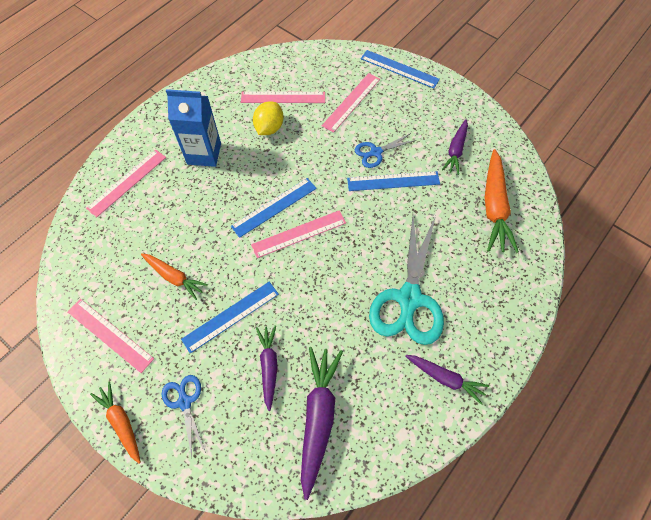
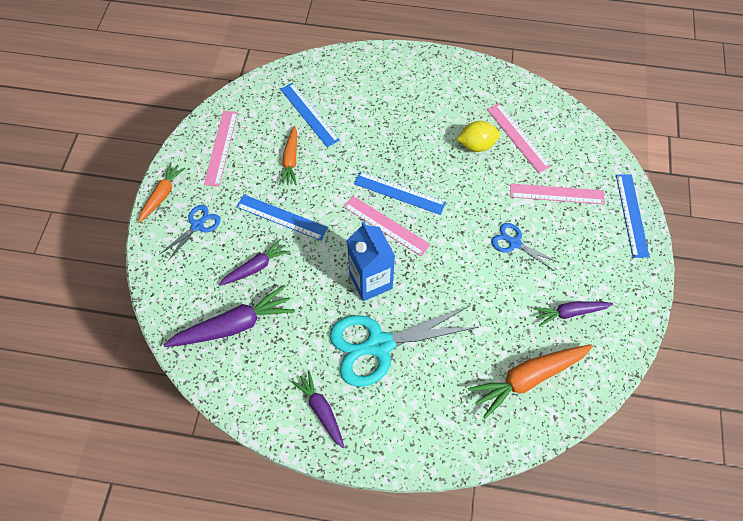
camera: 60 degrees right, 0 degrees up
(127, 182) = (351, 79): pink ruler -> none
(204, 153) = (415, 113): blue carton -> blue carton (370, 281)
(393, 181) = (493, 273): blue ruler -> blue ruler (309, 114)
(445, 378) = (321, 410): purple carrot -> purple carrot turned 150 degrees clockwise

